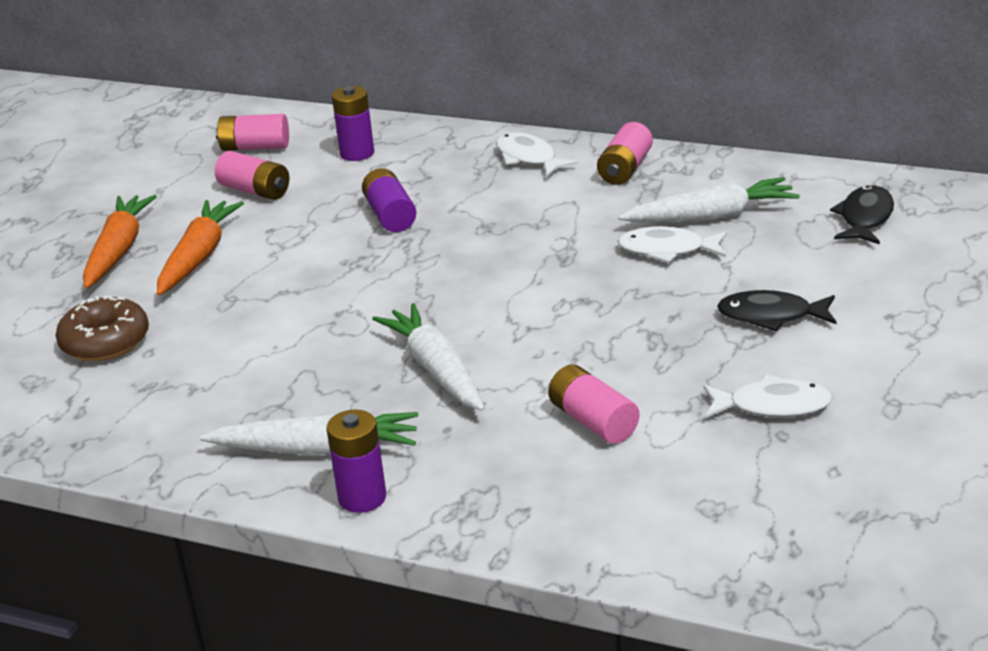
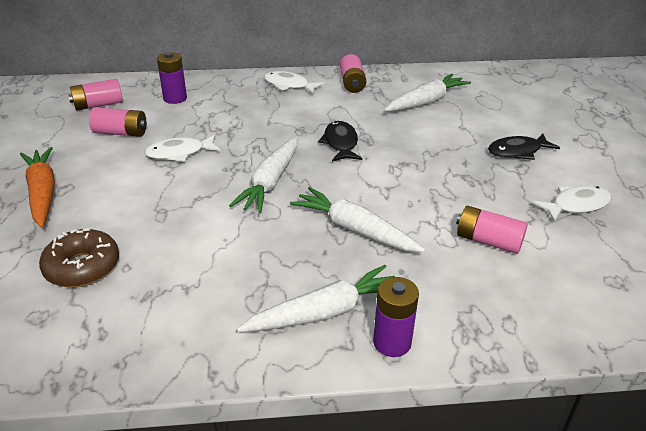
camera: 30 degrees left, 5 degrees up
(199, 257) = (113, 185): orange carrot -> none
(384, 290) = (270, 183): none -> white carrot
(390, 215) = (231, 133): purple battery -> none
(667, 250) = (422, 124): white fish -> white fish (179, 153)
(865, 218) = (506, 90): black fish -> black fish (340, 143)

